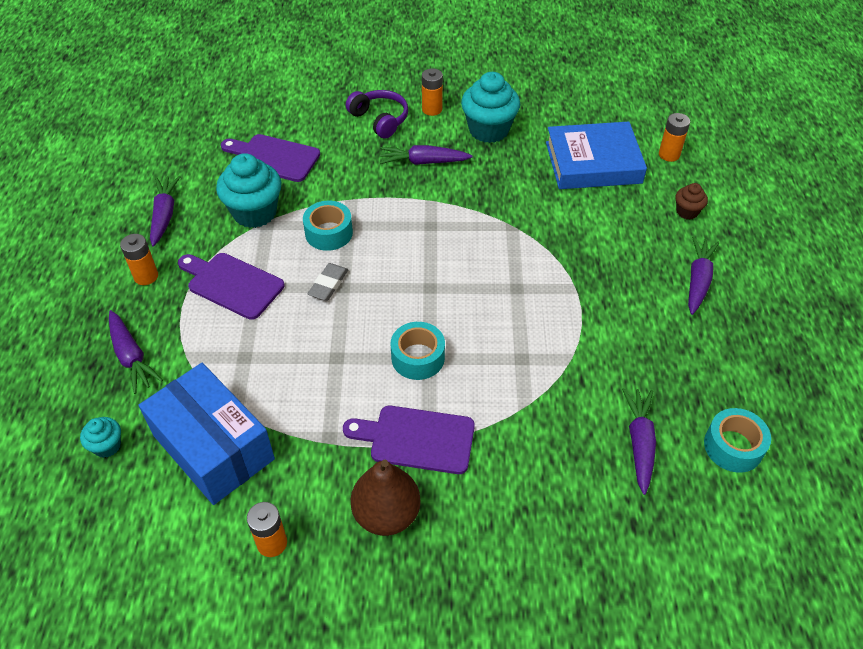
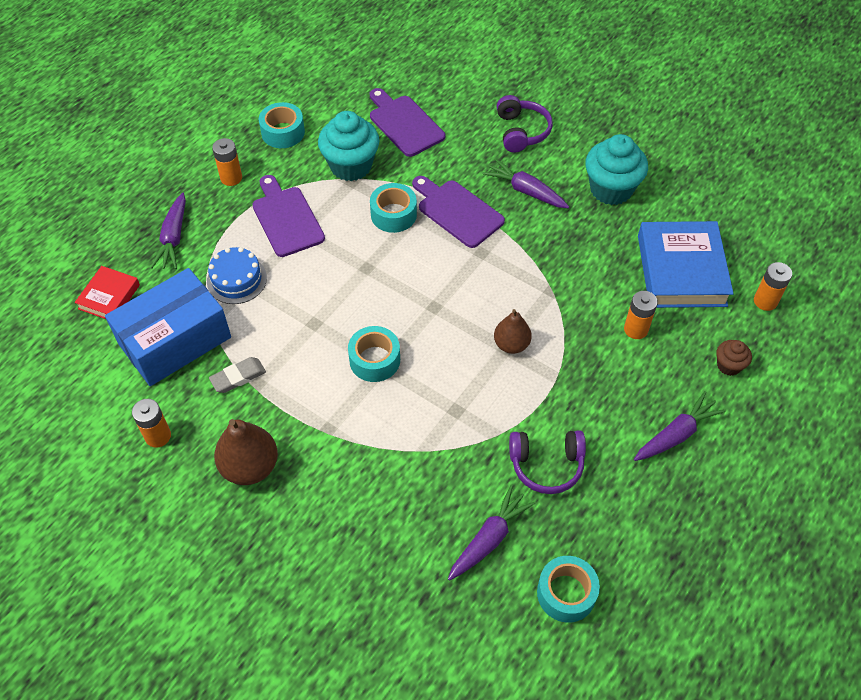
camera: 35 degrees right, 5 degrees up
(107, 446) = (109, 297): turquoise cupcake -> red book
(164, 215) = (283, 132): purple carrot -> turquoise tape
(213, 447) = (175, 340): blue box -> blue box turned 60 degrees clockwise
(229, 360) = (236, 280): none -> blue cake
(328, 284) = (357, 259): grey eraser -> grey eraser (238, 377)
(416, 439) = (319, 424): purple cutting board -> purple cutting board (457, 211)
(432, 109) = (576, 144): orange battery -> orange battery (636, 329)
(518, 283) = (511, 344): none -> brown pear
(593, 162) = (681, 270): blue book -> blue book turned 60 degrees clockwise
(629, 358) = (546, 465): none -> purple headphones

